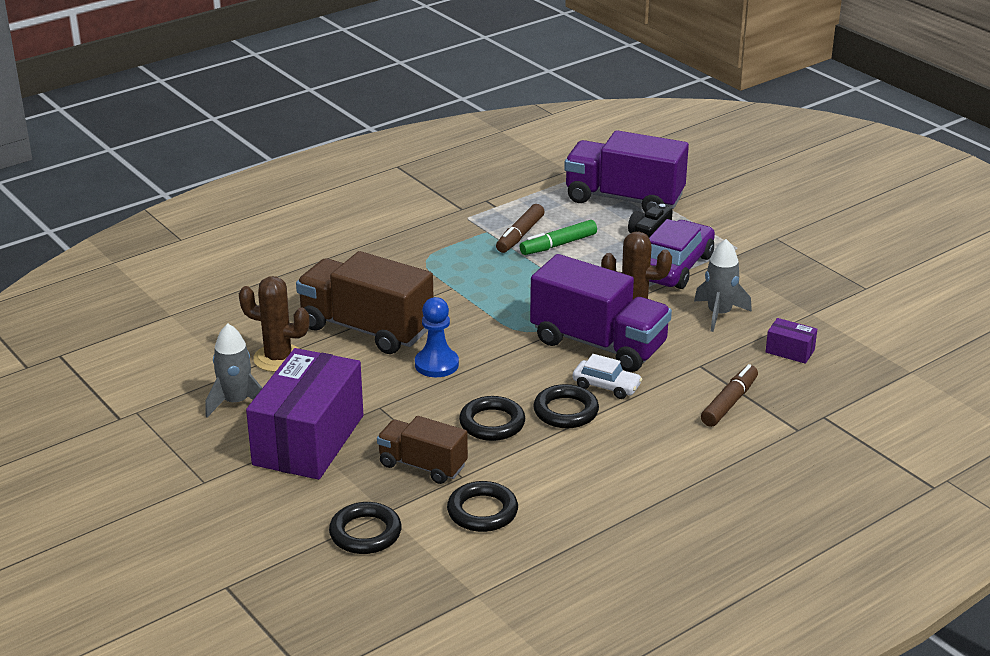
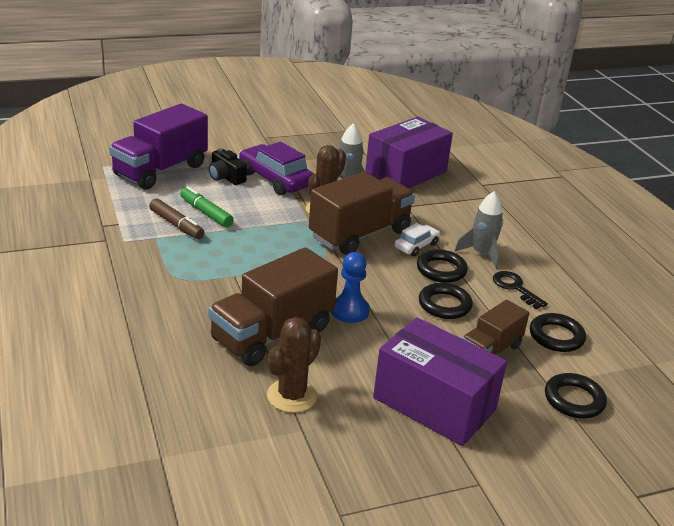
camera: 75 degrees left, 0 degrees up
(236, 402) = (355, 438): grey rocket -> grey rocket (481, 254)
(558, 245) = (206, 213): green marker -> green marker turned 150 degrees clockwise
(568, 471) = (515, 288): none -> black key
(598, 344) = (360, 234): purple truck -> brown truck
(729, 403) = (456, 209): brown marker -> none
(790, 351) = (406, 173): purple box -> purple box, size x2.44

